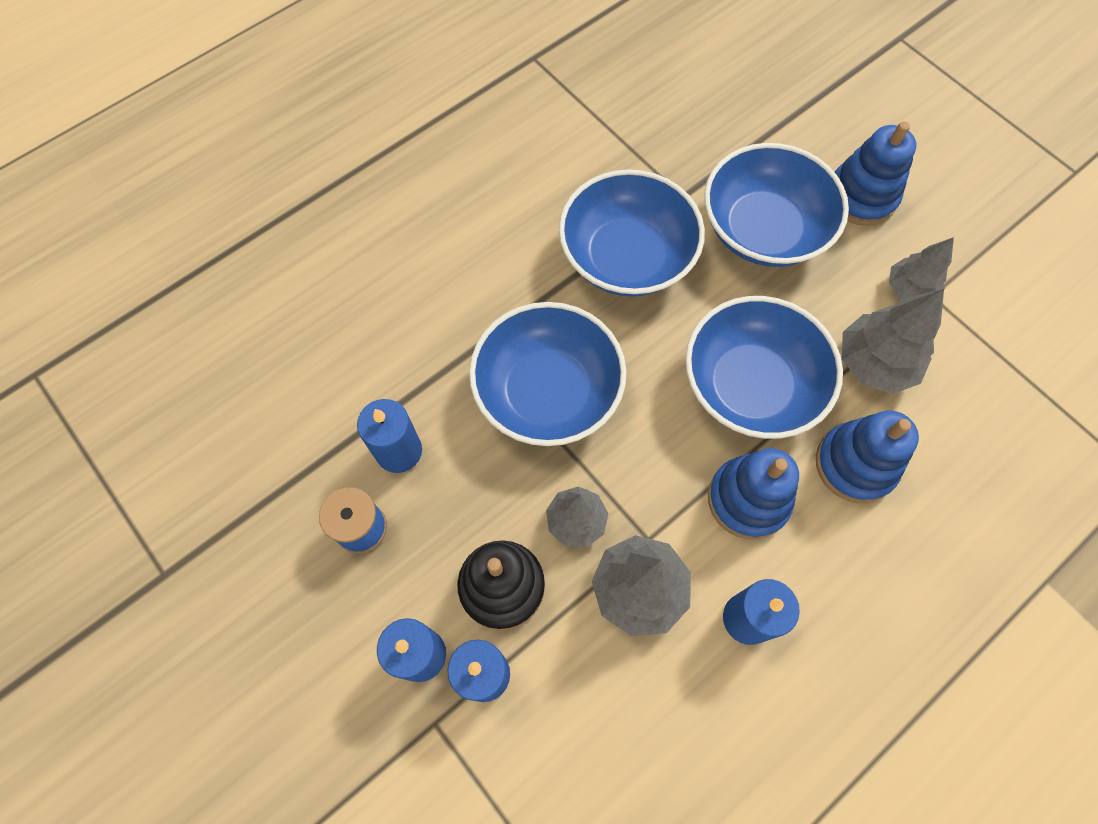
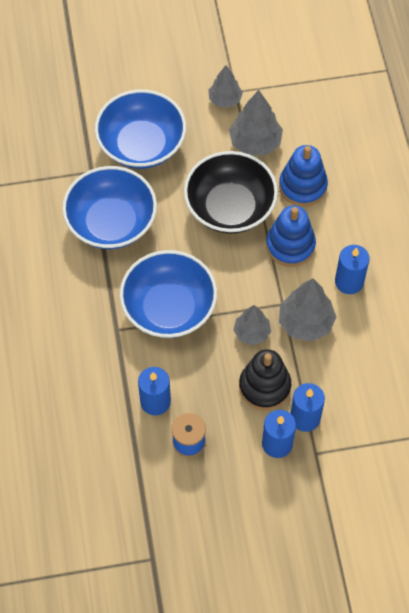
camera: 60 degrees left, 5 degrees down
(750, 385) = (230, 207): blue bowl -> black bowl
(861, 197) = (154, 85): blue stacking toy -> none

